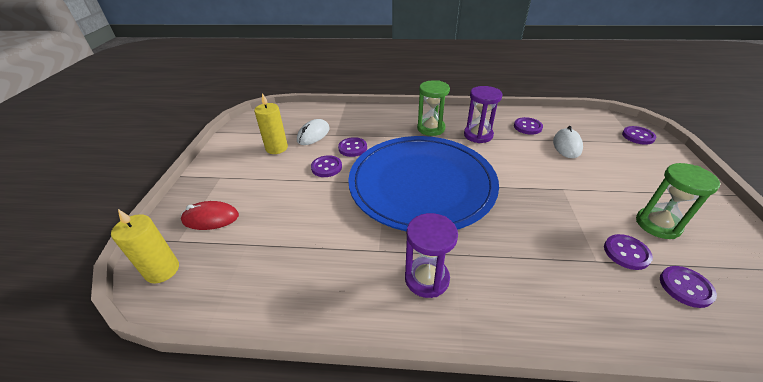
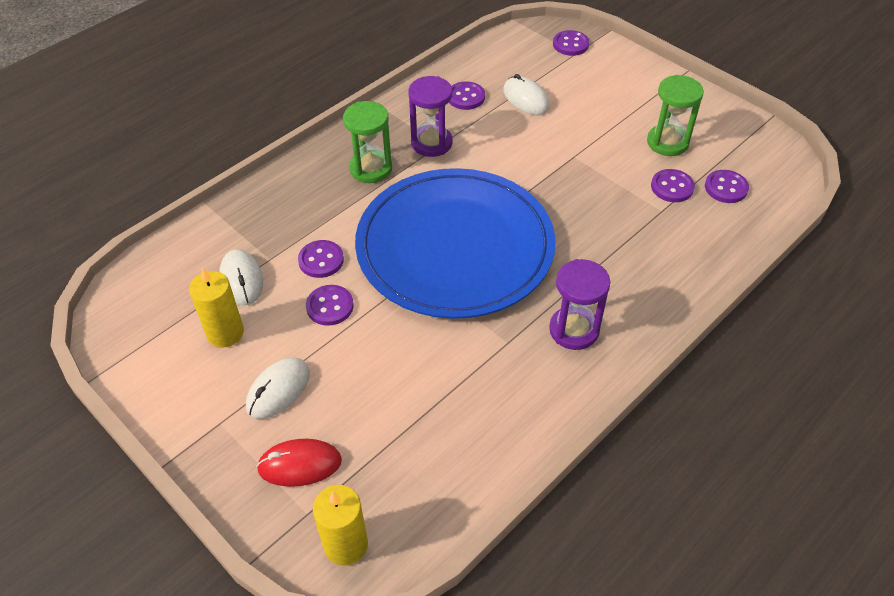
camera: 50 degrees left, 10 degrees up
(210, 218) = (300, 464): red mouse -> red mouse turned 45 degrees clockwise
(255, 182) = (278, 390): none -> white mouse

